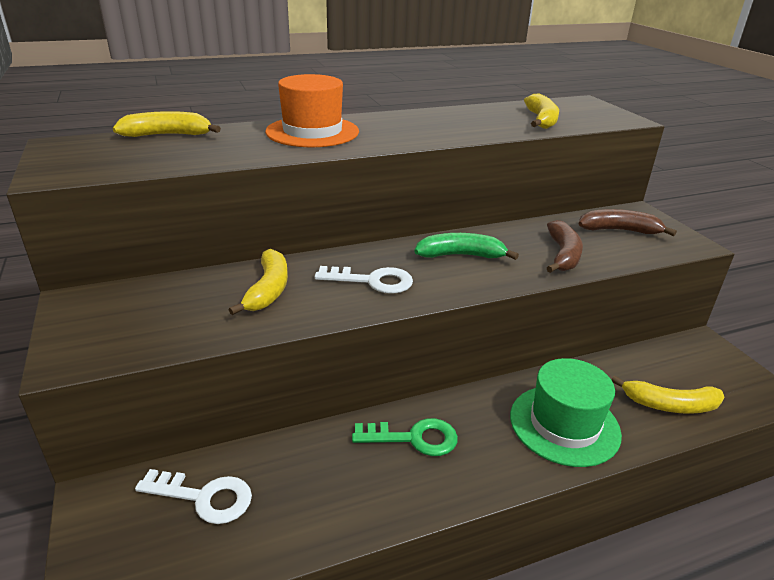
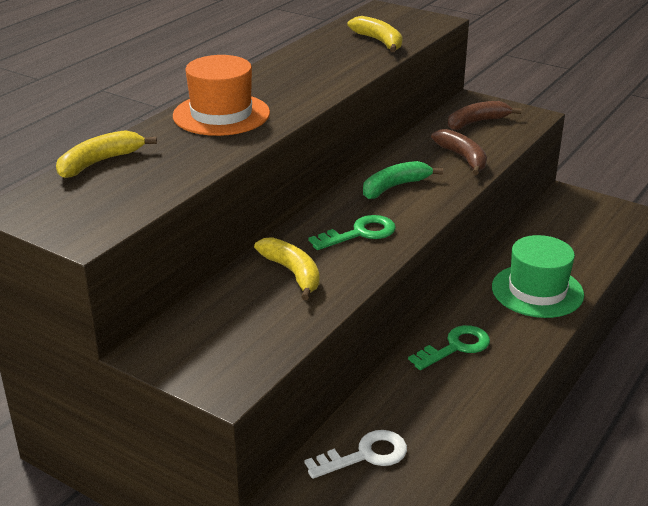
camera: 35 degrees left, 0 degrees up
(372, 281) = (360, 233): white key -> green key
(670, 405) = (585, 248): yellow banana -> none

